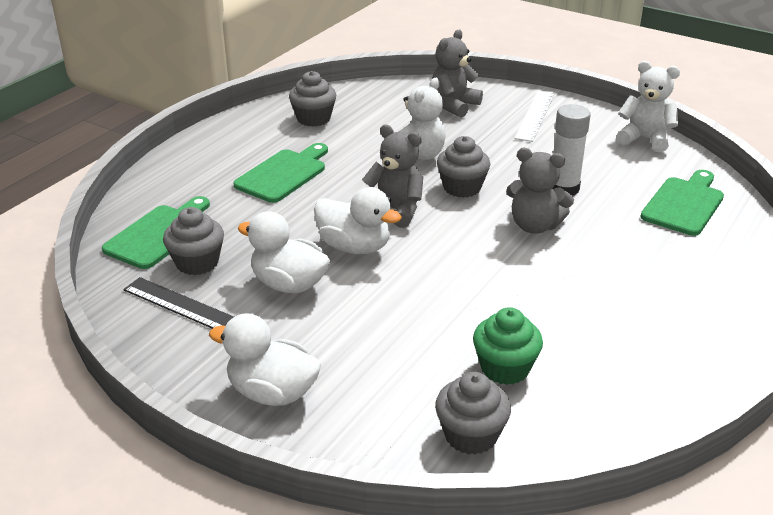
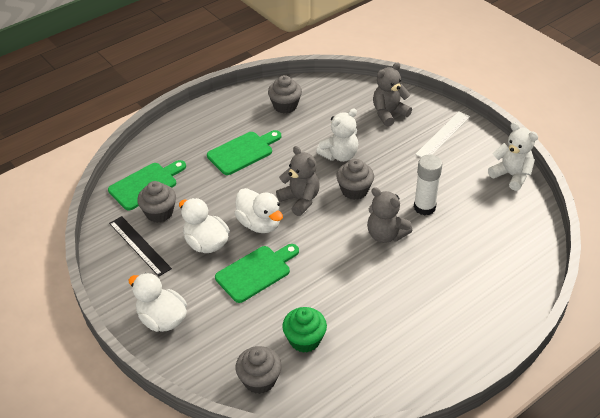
camera: 20 degrees right, 10 degrees up
(684, 204) = (502, 241): green cutting board -> green cutting board (256, 272)

